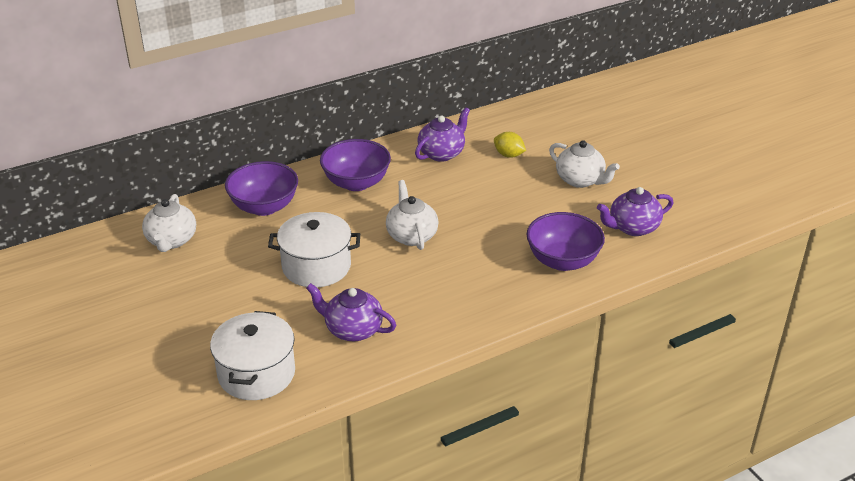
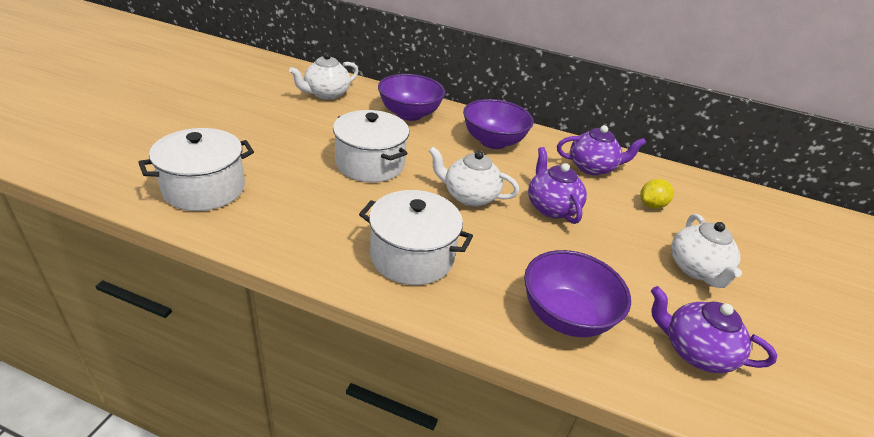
camera: 45 degrees right, 0 degrees up
(352, 330) = (308, 216): purple teapot -> purple teapot (551, 207)
(411, 235) = (469, 196): white teapot -> white teapot turned 105 degrees counterclockwise
(447, 298) = (412, 256): none -> white pot
(509, 155) = (651, 205): yellow lemon -> yellow lemon turned 60 degrees clockwise

